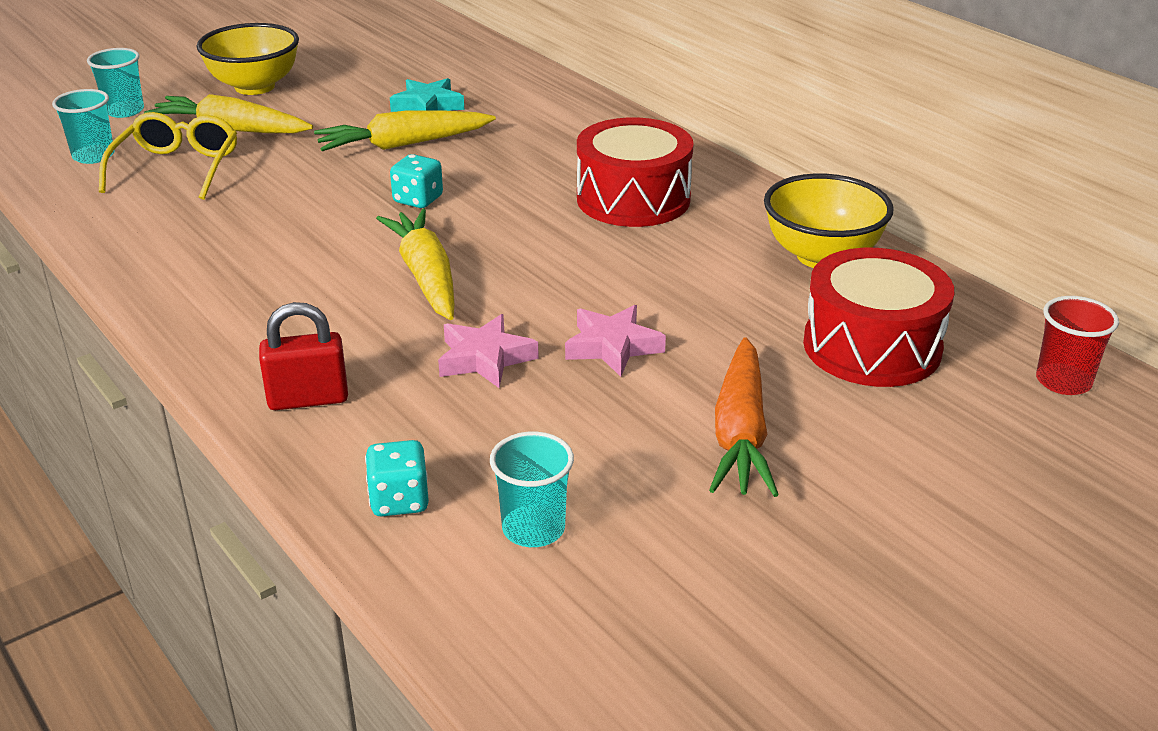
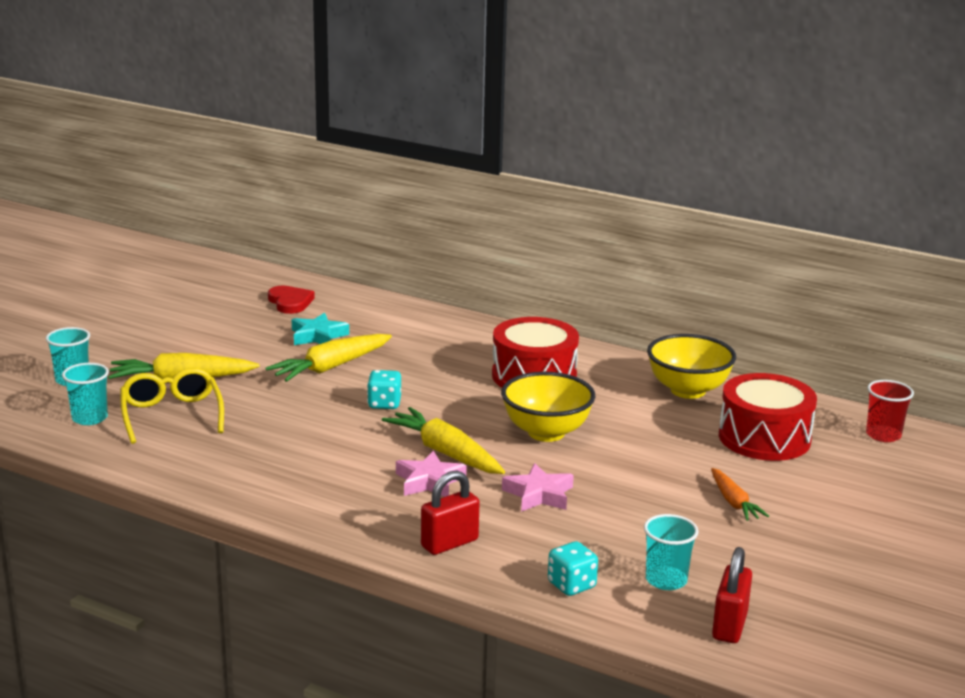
camera: 25 degrees left, 10 degrees down
(254, 87) = (161, 344): yellow bowl -> yellow bowl (546, 432)
(438, 62) = (290, 302): none -> red heart
(556, 629) = (729, 626): none -> red padlock
(612, 346) = (612, 470): pink star -> pink star (429, 481)
(740, 433) = (733, 502): orange carrot -> orange carrot, size x0.60

